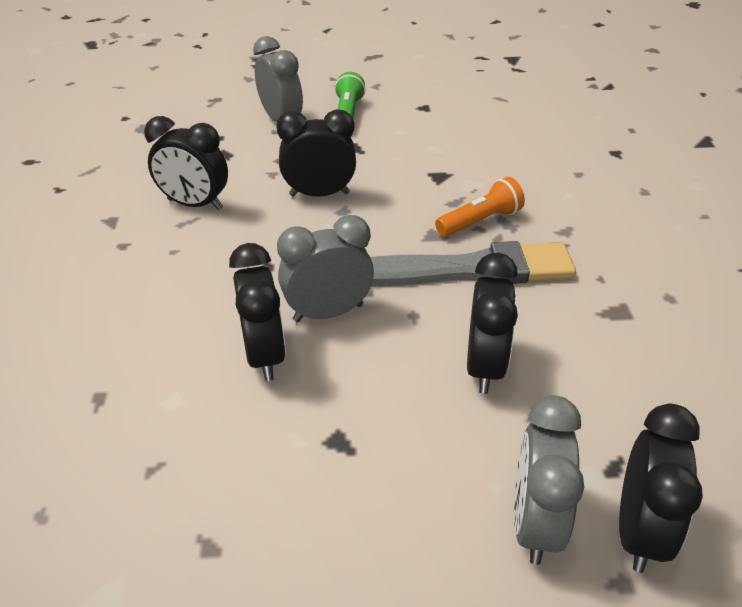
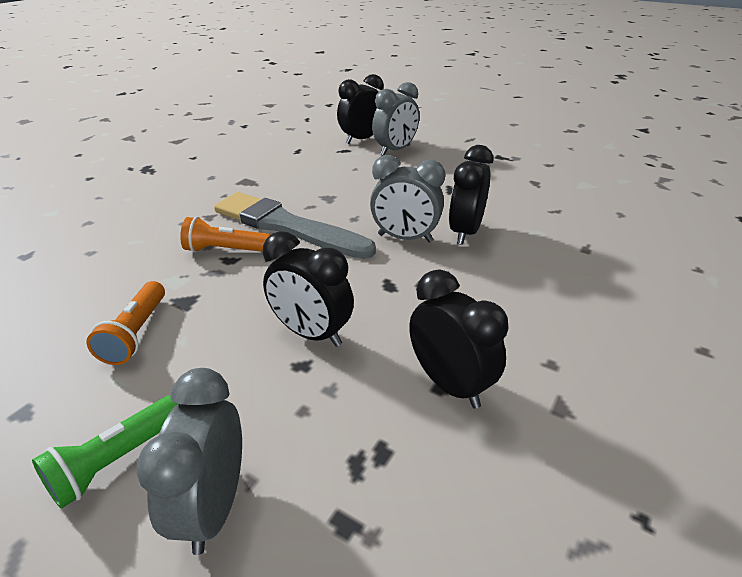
camera: 145 degrees left, 5 degrees down
(434, 150) = (136, 333): none -> orange flashlight
(485, 366) = (348, 187): black clock -> none

